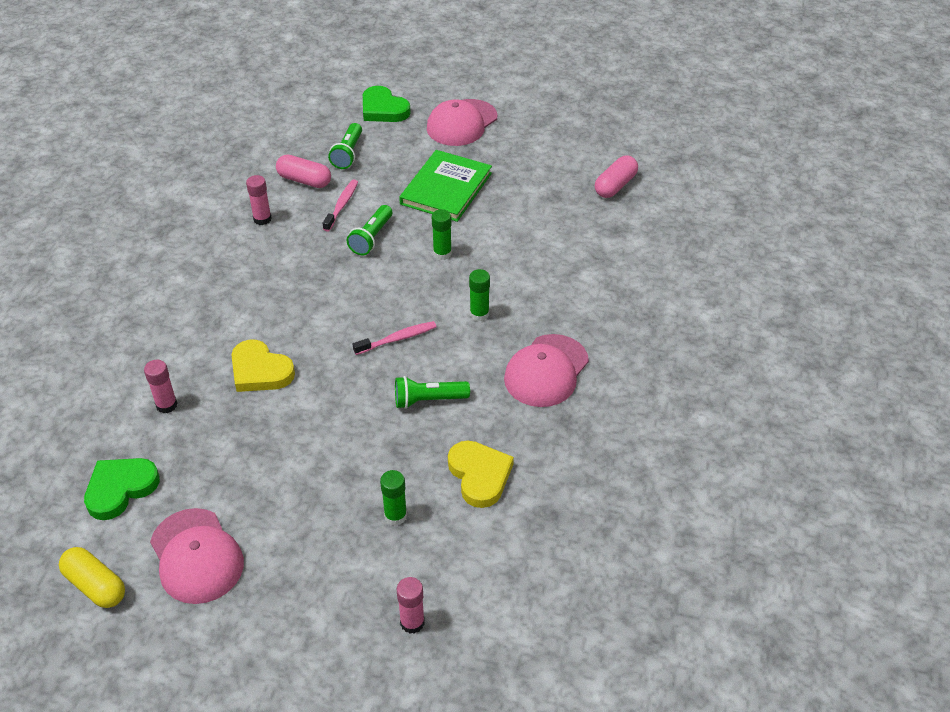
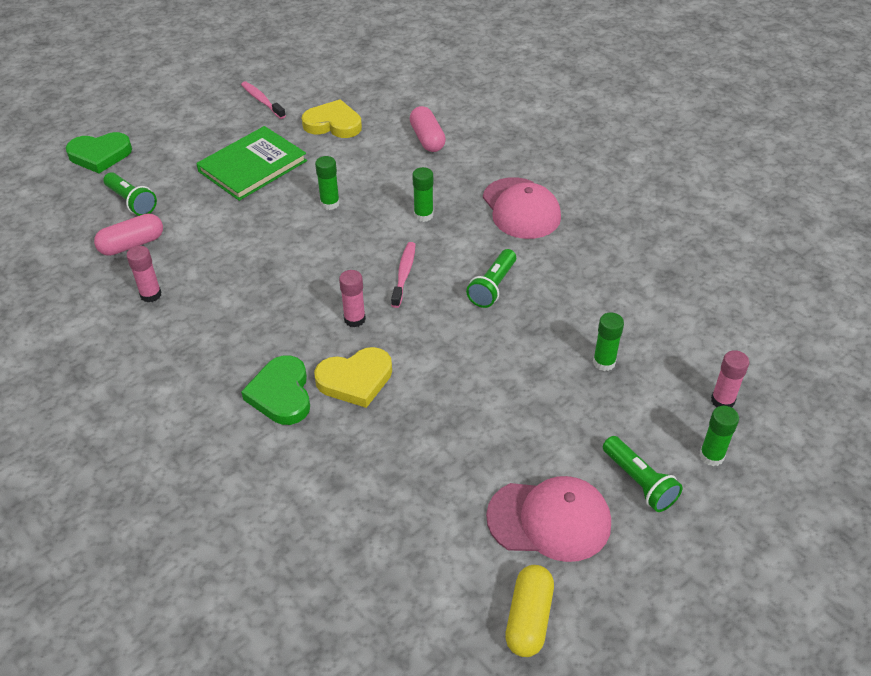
camera: 55 degrees left, 0 degrees up
(95, 585) = (528, 618): yellow capsule -> yellow capsule turned 60 degrees counterclockwise
(120, 489) = (416, 549): green heart -> green heart (281, 394)
(166, 405) = (335, 468): pink glue stick -> pink glue stick (354, 319)
(338, 640) = (711, 456): none -> green glue stick
(342, 205) = (197, 235): pink toothbrush -> pink toothbrush (262, 101)
(371, 238) = (262, 235): green flashlight -> green flashlight (639, 482)
(446, 188) = (252, 166): green book -> green book turned 75 degrees clockwise
(462, 123) = (181, 121): pink cap -> none
(479, 475) = (599, 294): yellow heart -> yellow heart (333, 124)
(615, 186) = (357, 82): pink capsule -> pink capsule (427, 139)

